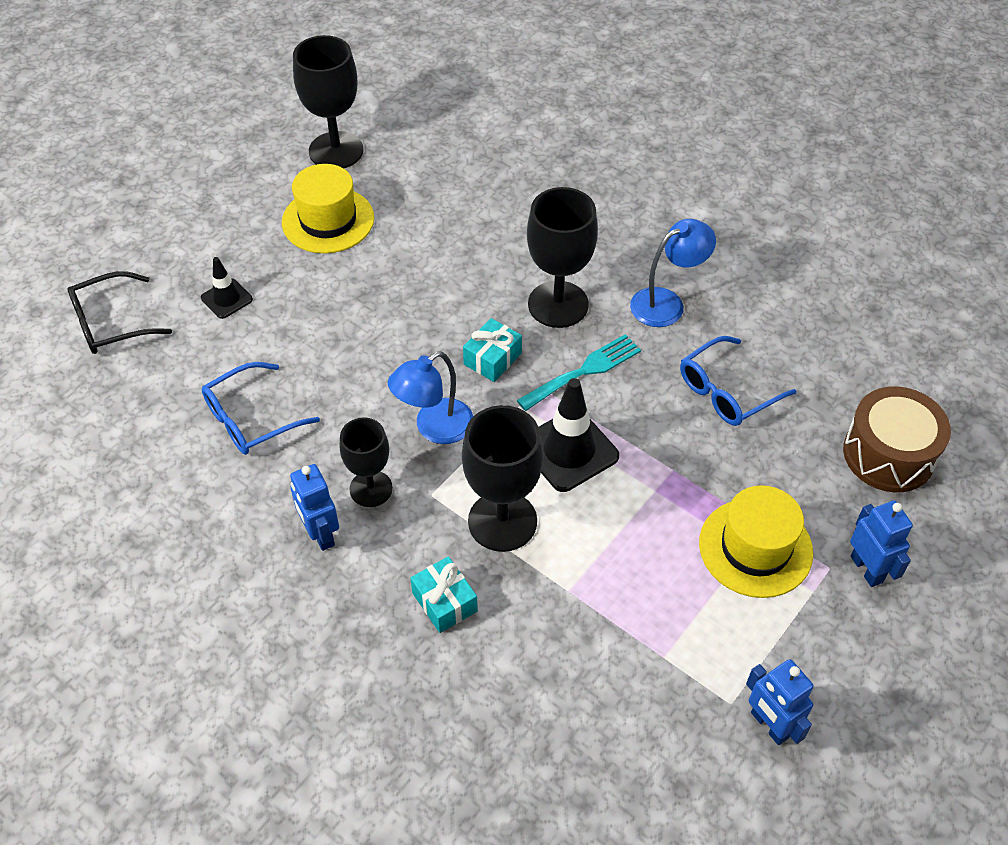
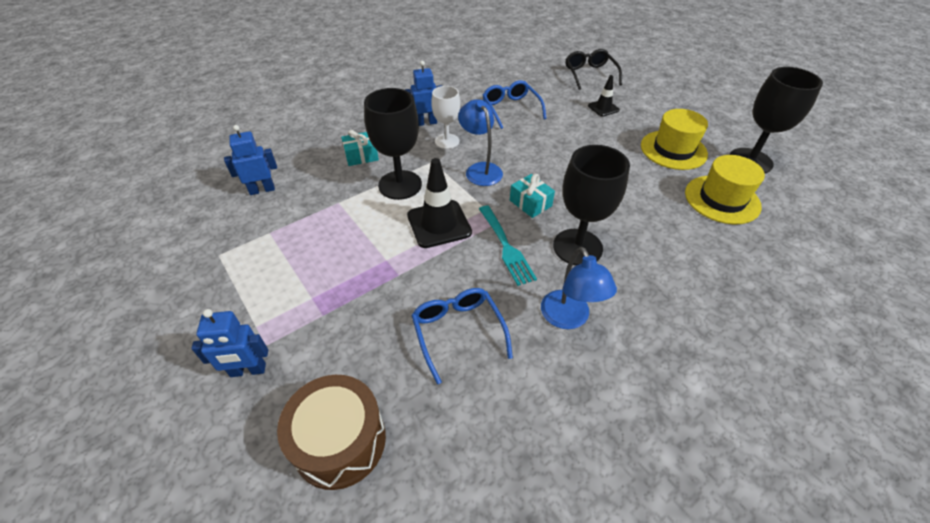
camera: 105 degrees right, 5 degrees down
(371, 488) = (447, 141): black goblet -> white goblet
(755, 548) = (310, 303): yellow hat -> yellow hat (722, 199)
(769, 725) = (191, 268): blue robot -> blue robot (262, 190)

